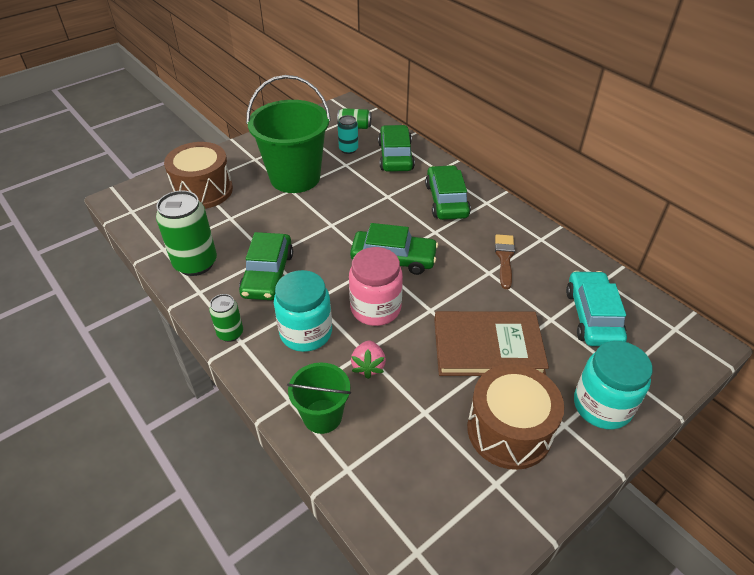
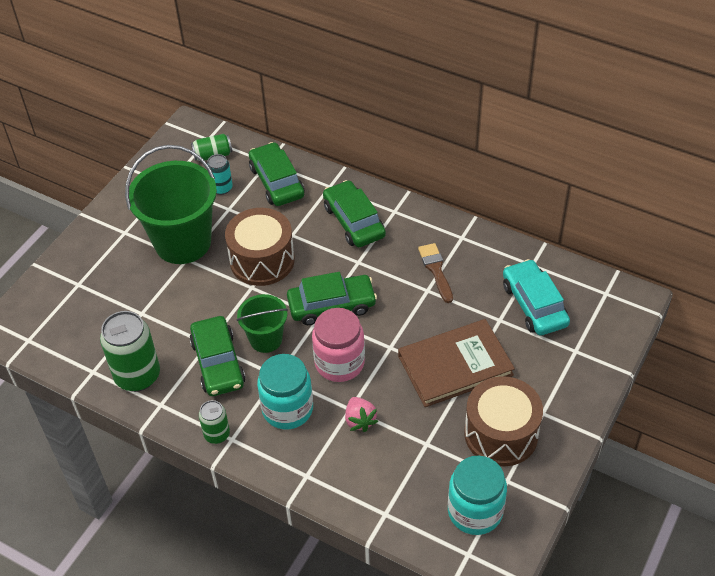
camera: 20 degrees left, 5 degrees up
(203, 190) = (91, 290): brown drum -> brown drum (262, 260)
(322, 416) = (342, 478): green bucket -> green bucket (266, 339)
(602, 406) = (567, 386): turquoise jar -> turquoise jar (475, 511)

